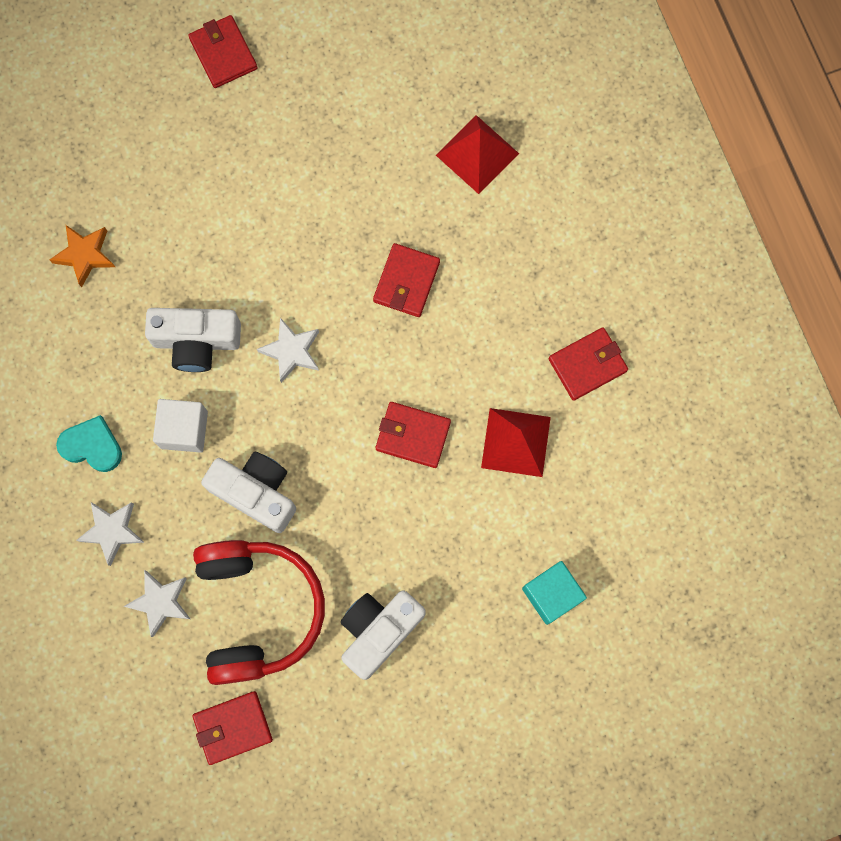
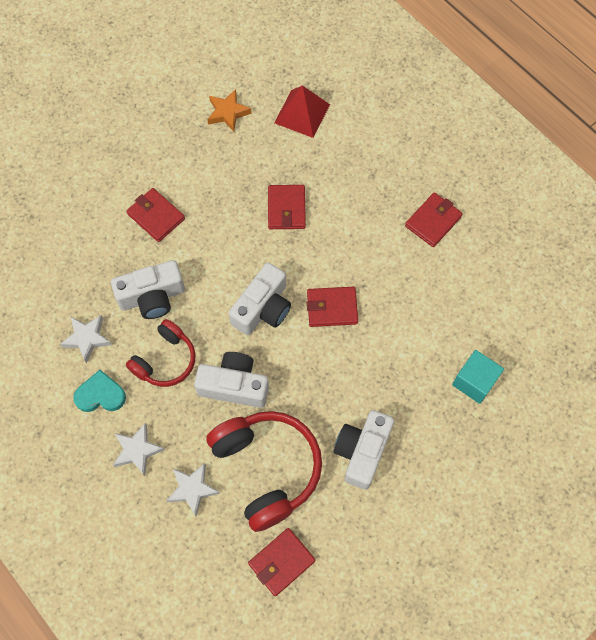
camera: 20 degrees left, 10 degrees down
(85, 255) = (49, 265): orange star -> orange star (228, 113)
(184, 430) = (165, 360): white cube -> red headphones
(223, 53) = (102, 105): red wallet -> red wallet (156, 216)
(291, 351) = (223, 281): white star -> white star (87, 338)
(327, 405) = (263, 308): none -> white camera
(515, 442) = (405, 288): red pyramid -> none

